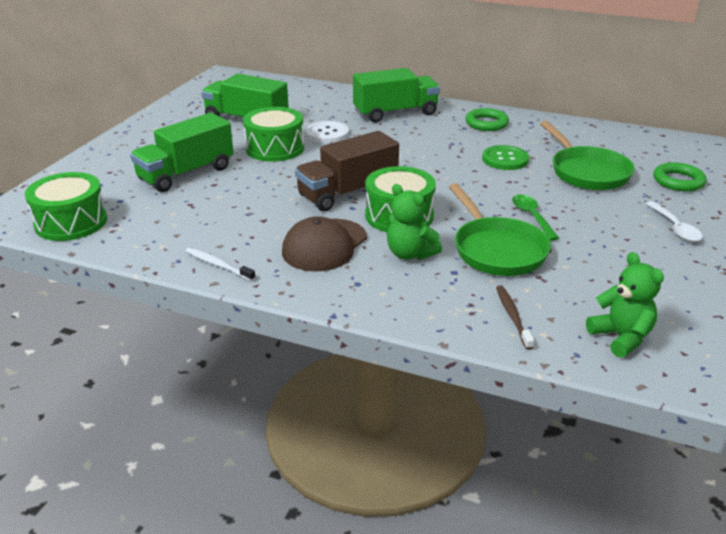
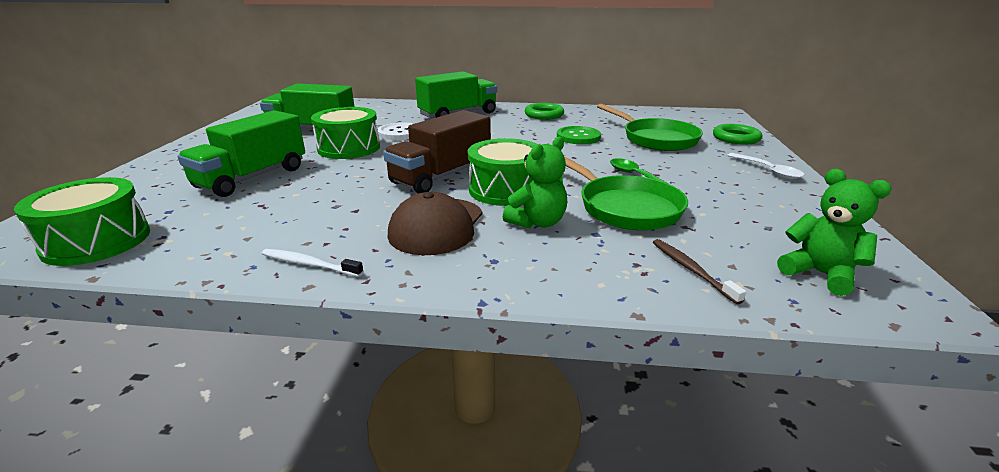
camera: 15 degrees left, 5 degrees down
(410, 254) = (537, 222): green teddy bear -> green teddy bear turned 75 degrees counterclockwise

